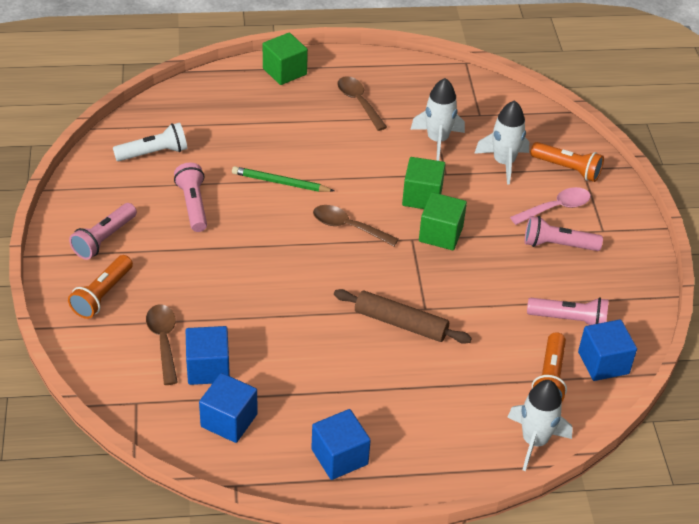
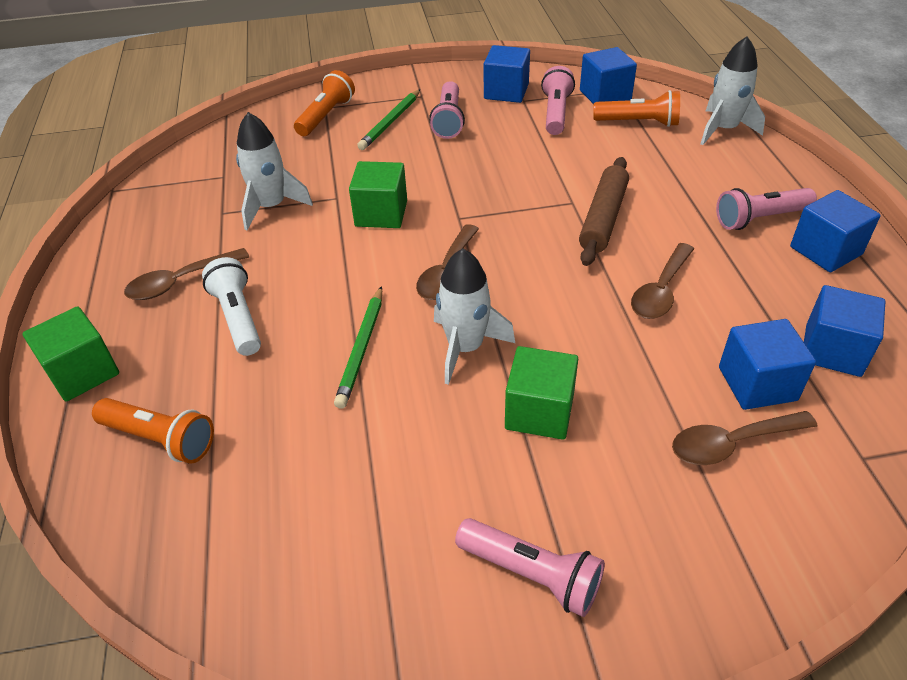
camera: 90 degrees left, 0 degrees up
(102, 295) = (668, 549): orange flashlight -> orange flashlight (160, 439)
(154, 153) = (288, 534): white flashlight -> white flashlight (238, 318)
(193, 205) = (424, 451): pink flashlight -> pink flashlight (760, 219)
(308, 339) = (661, 291): none -> brown spoon
(440, 234) = (446, 196): green cube -> green cube (539, 412)
(503, 162) = (315, 156): white rocket -> white rocket (465, 348)
(556, 208) = (390, 122): pink spoon -> green pencil
(610, 289) = (506, 92): none -> blue cube

